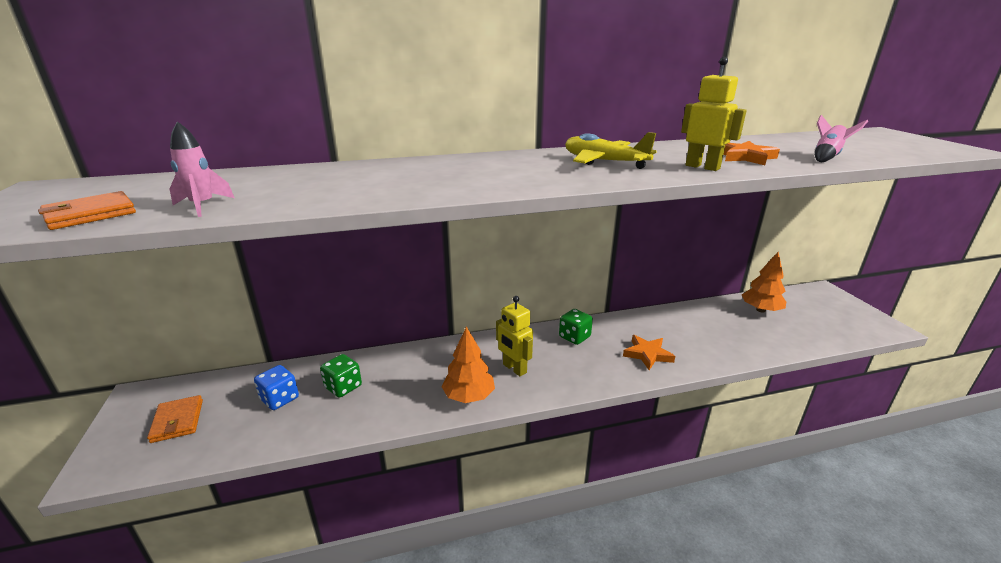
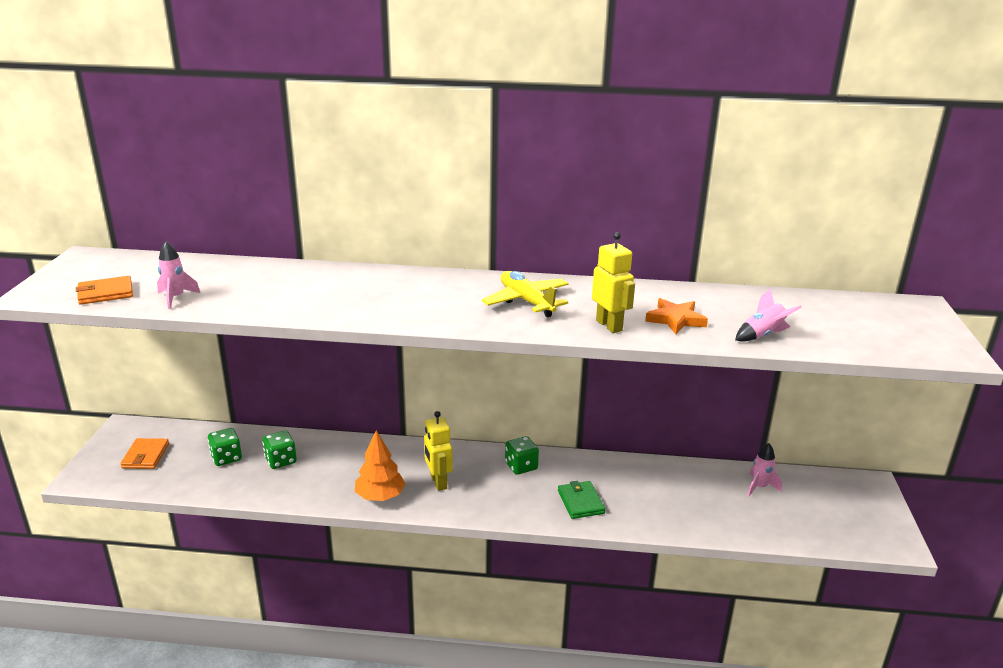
camera: 20 degrees right, 0 degrees up
(280, 399) = (226, 458): blue dice -> green dice
(647, 354) = (580, 502): orange star -> green wallet
(760, 310) = (759, 487): orange tree -> pink rocket

